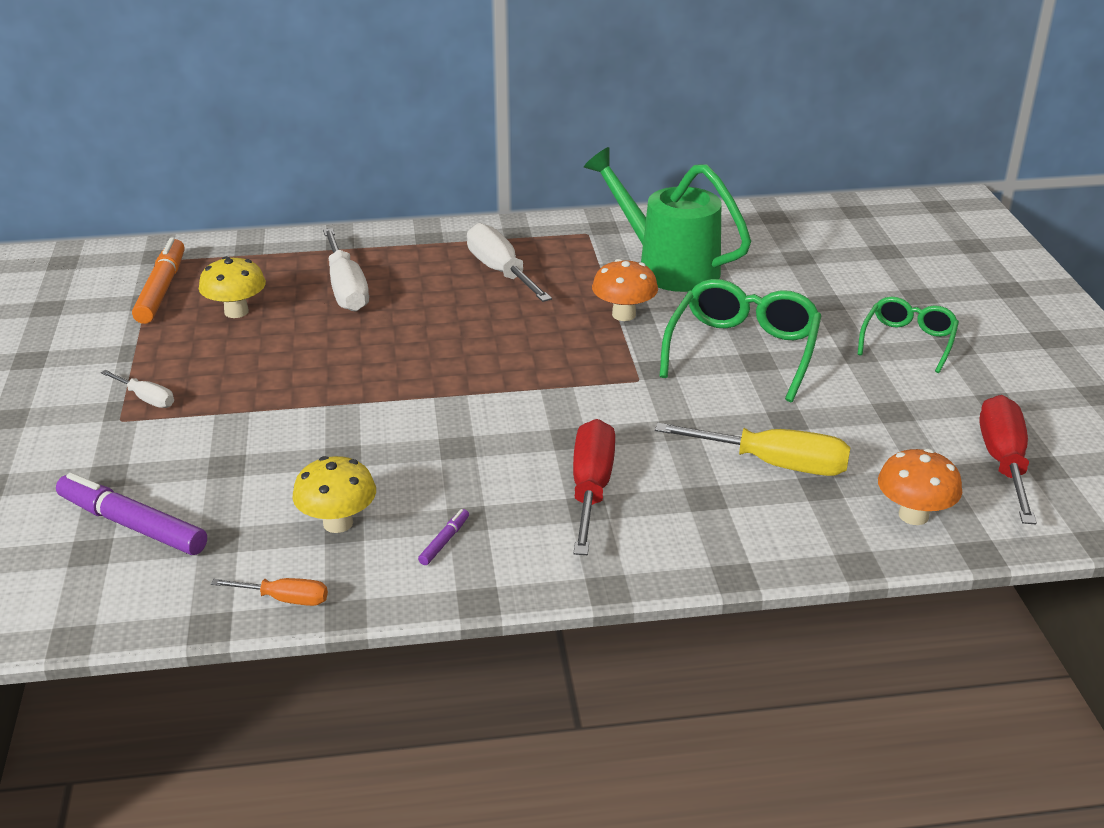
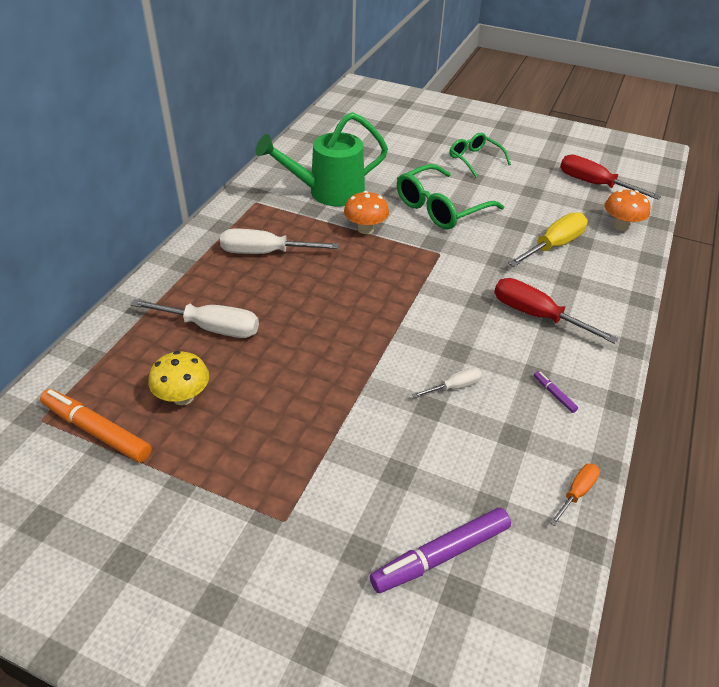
camera: 60 degrees left, 10 degrees up
(146, 398) = (266, 494): white screwdriver -> white screwdriver (454, 387)
(338, 523) = (506, 436): yellow mushroom -> none
(742, 350) = (440, 208): green glasses -> green glasses turned 90 degrees counterclockwise

